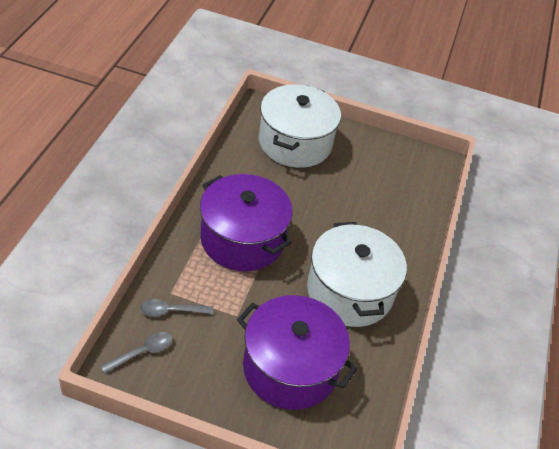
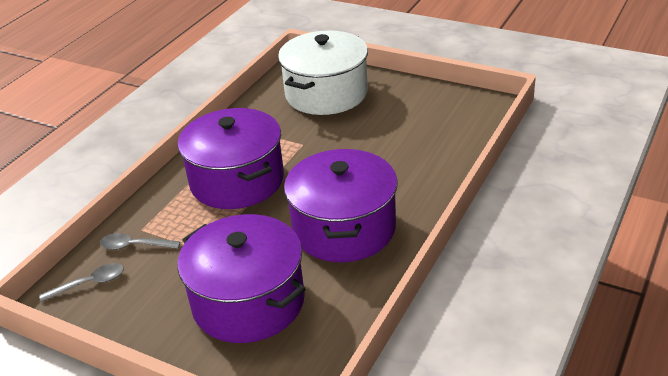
camera: 20 degrees right, 10 degrees down
(349, 292) = (344, 228): white pot -> purple pot

